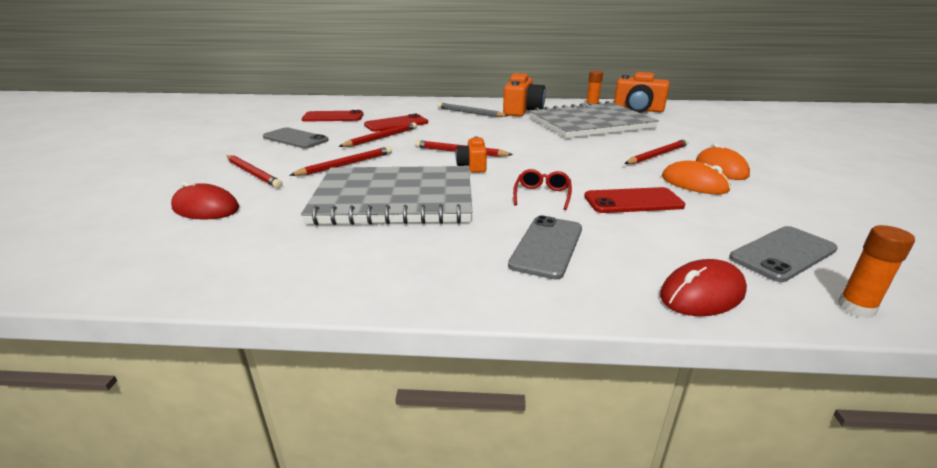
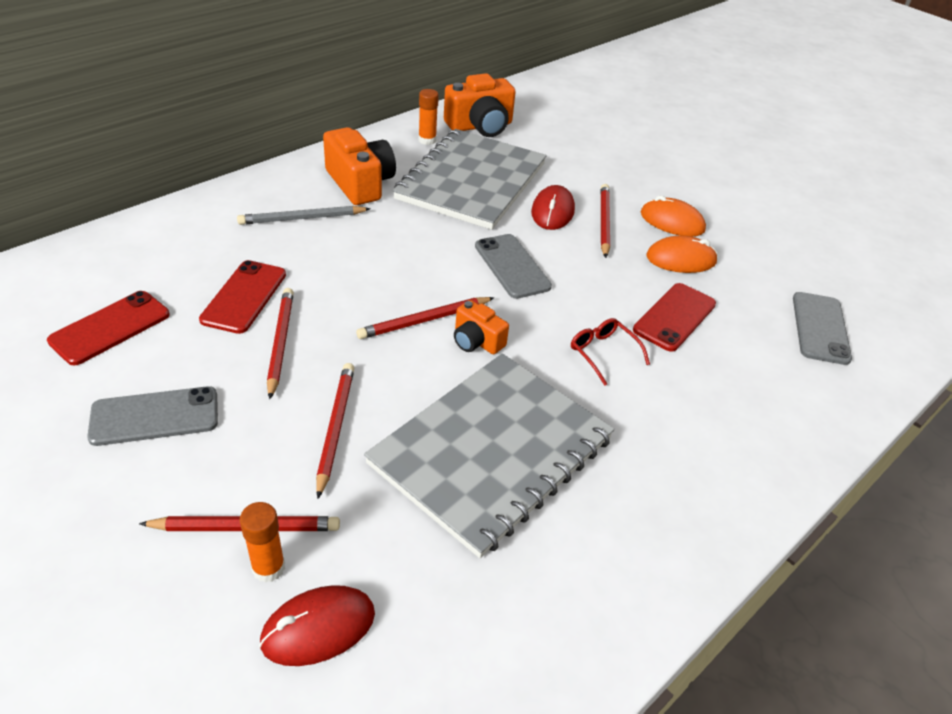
camera: 50 degrees left, 15 degrees up
(547, 246) = (699, 427): grey phone -> grey phone (512, 266)
(702, 294) = (832, 409): red mouse -> red mouse (552, 211)
(856, 308) = (898, 364): orange glue stick -> orange glue stick (268, 568)

